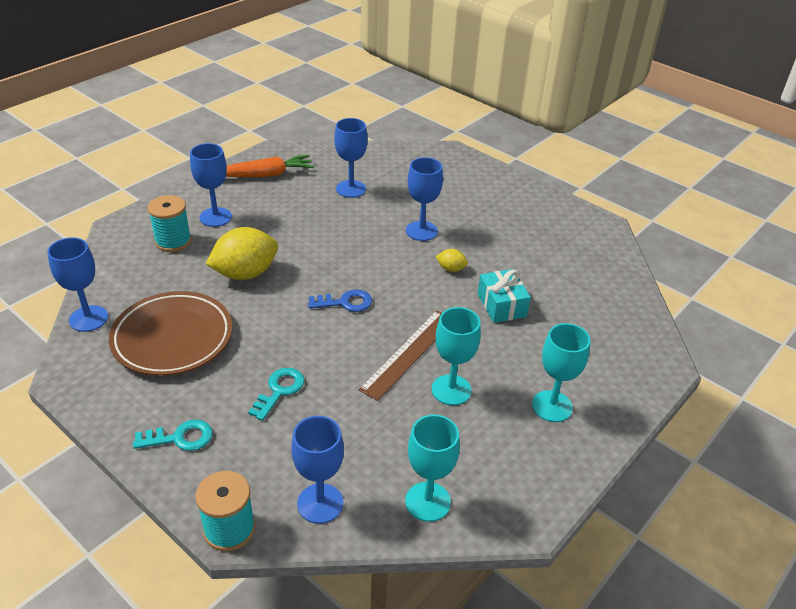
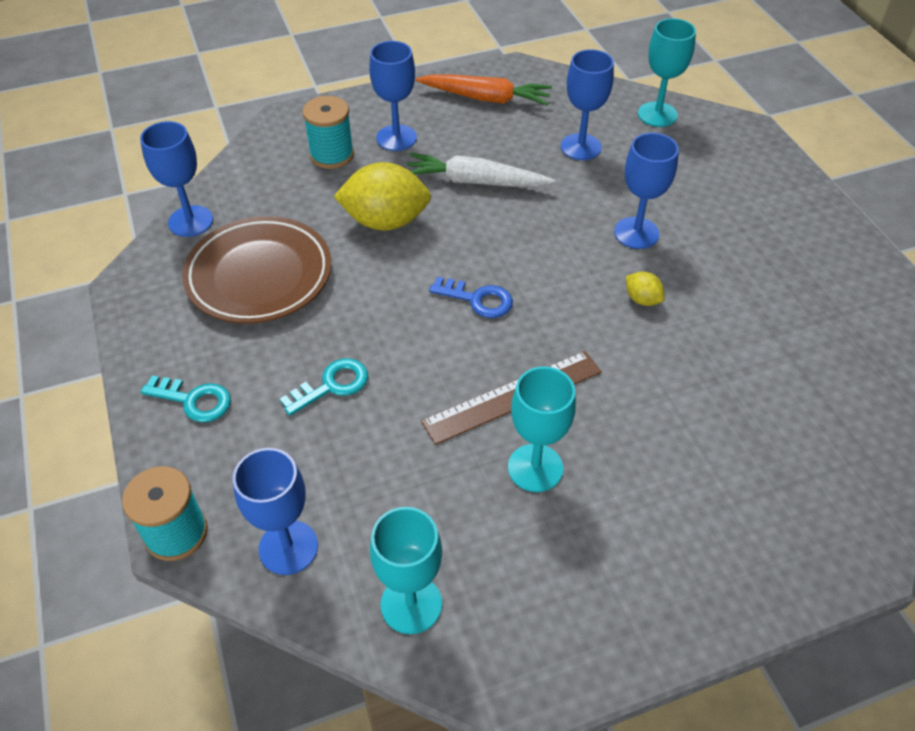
camera: 30 degrees right, 10 degrees up
(293, 230) = (475, 182): none -> white carrot
(501, 305) = (678, 375): turquoise gift -> none
(552, 406) = (655, 547): turquoise goblet -> turquoise goblet (657, 114)

